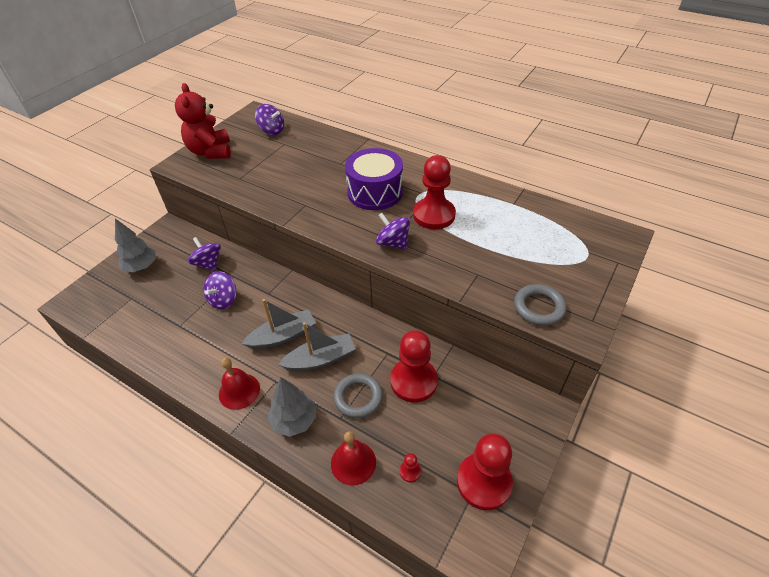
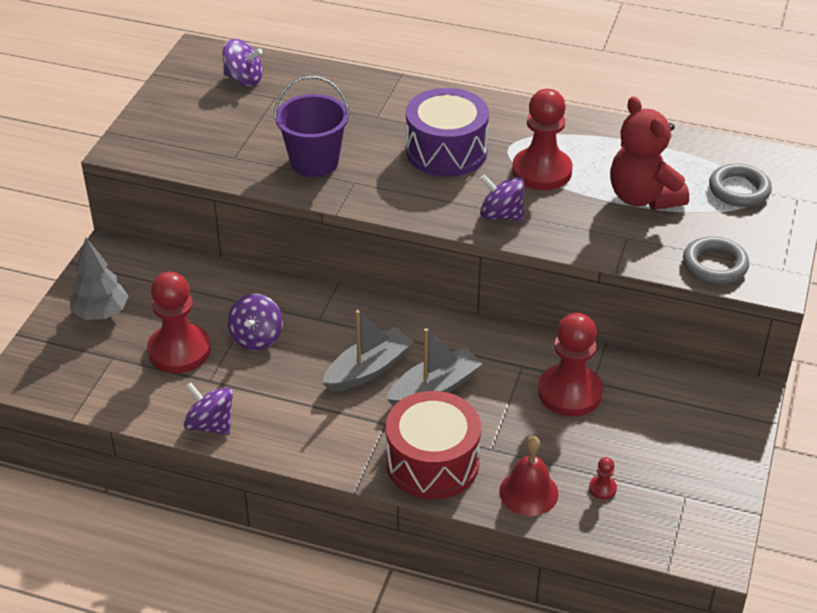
camera: 15 degrees left, 5 degrees down
(208, 263) = (205, 293): purple spinning top -> purple spinning top (210, 424)
(211, 152) = (165, 123): red teddy bear -> red teddy bear (643, 197)
(239, 391) = (340, 443): red bell -> none
(287, 188) = (314, 162): none -> purple bucket
(294, 420) = (432, 462): grey tree -> red drum
(358, 397) = (505, 423): grey ring -> grey ring (739, 190)
(483, 482) = (694, 482): red pawn -> red pawn (179, 350)

